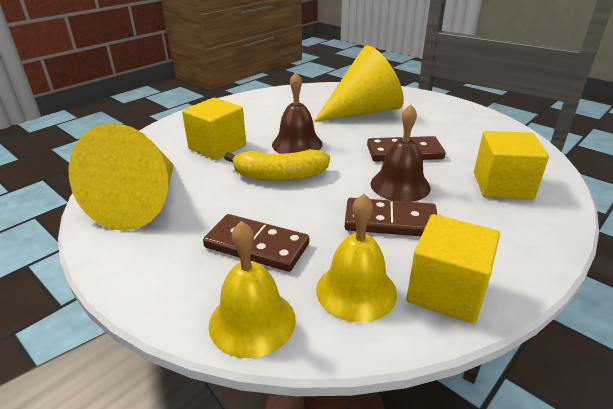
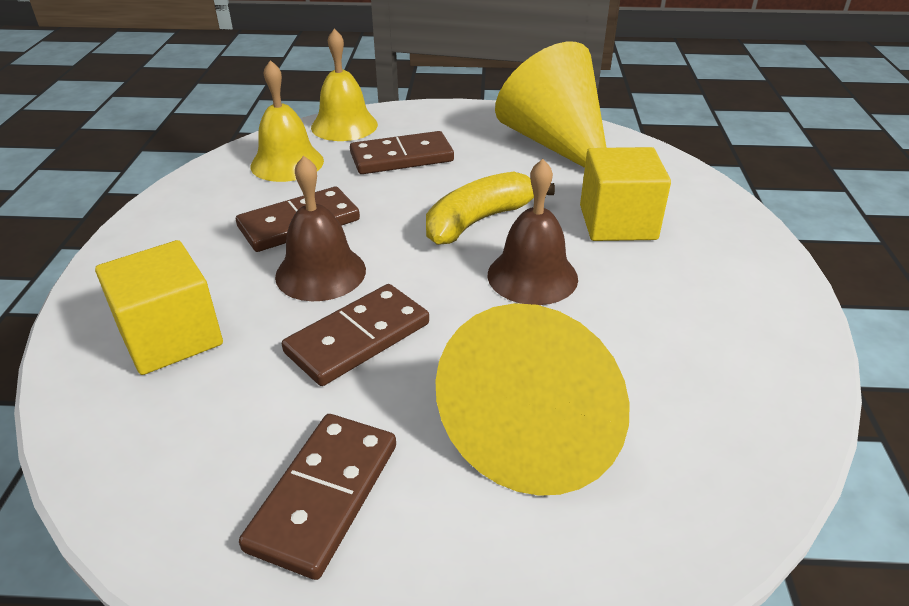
camera: 140 degrees right, 5 degrees up
(446, 291) = (211, 189): yellow cube -> none
(451, 122) = (324, 496): none -> brown domino

